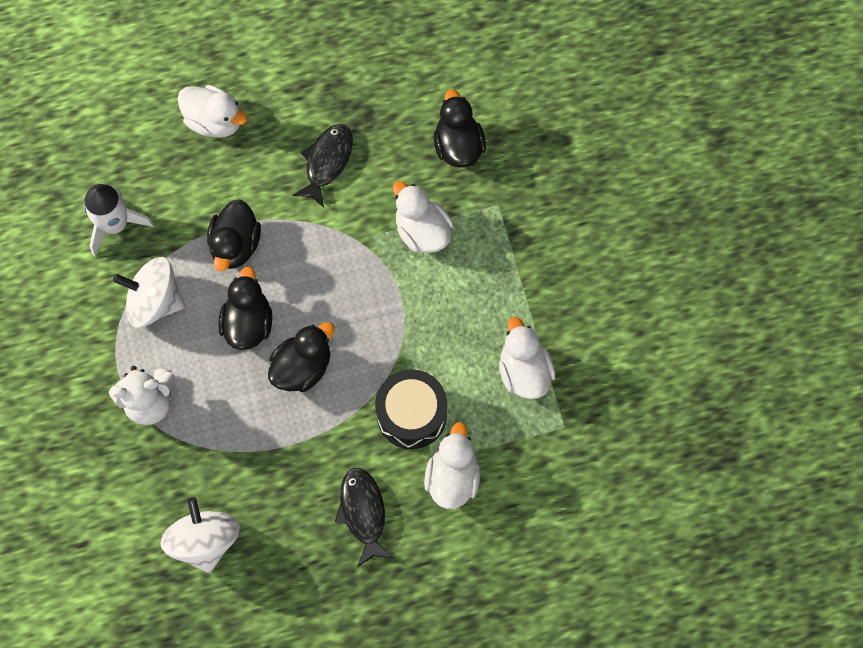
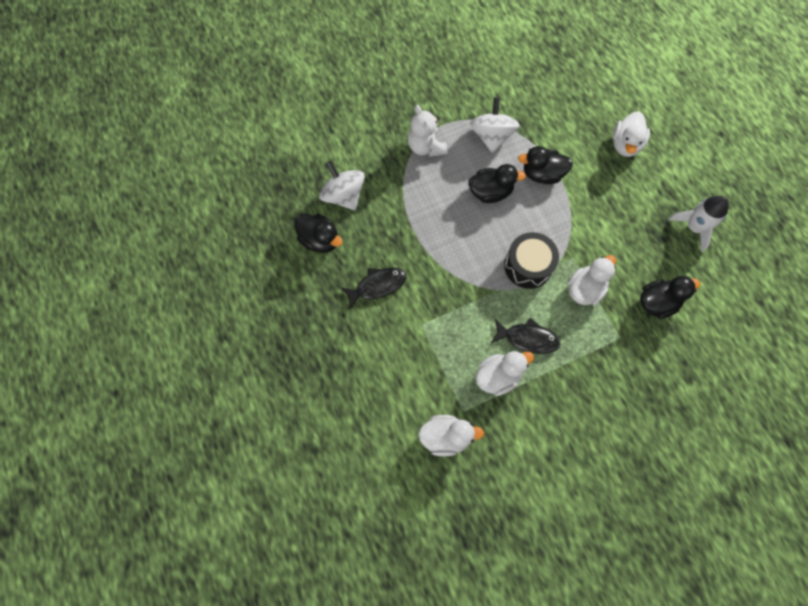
camera: 80 degrees right, 0 degrees up
(115, 224) = (537, 103): white rocket -> white rocket (694, 227)
(205, 541) = (343, 195): white spinning top -> white spinning top turned 105 degrees counterclockwise
(302, 367) = (468, 230): black duck -> black duck (320, 240)
(327, 162) = (618, 218): black fish -> black fish (528, 338)
(411, 414) = (450, 305): black drum -> black drum (528, 266)
(452, 477) = (412, 339): white duck -> white duck (446, 436)

